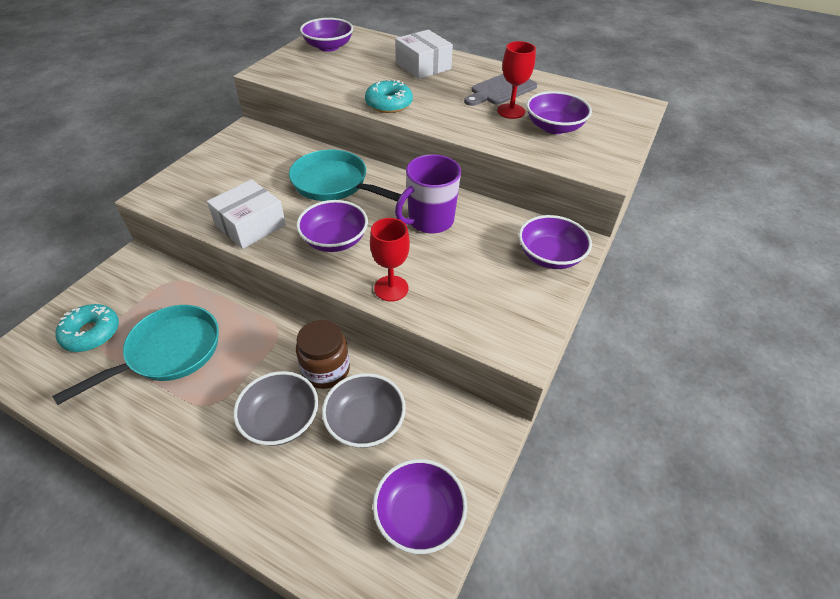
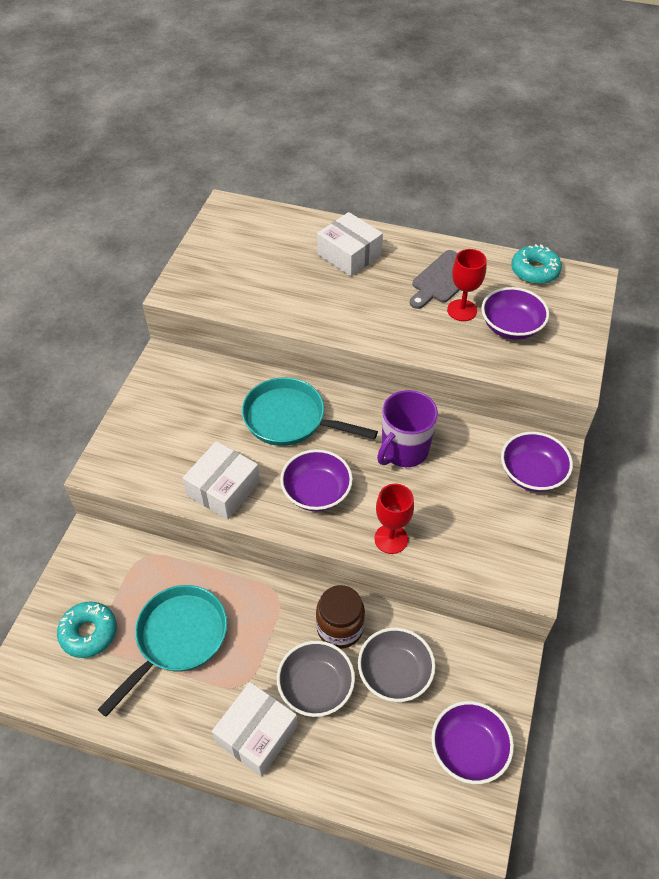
camera: 10 degrees left, 5 degrees up
(203, 454) = (256, 734): none -> white box
(328, 47) = (232, 239): purple bowl -> none
(389, 104) = (331, 320): turquoise donut -> turquoise donut (534, 271)

